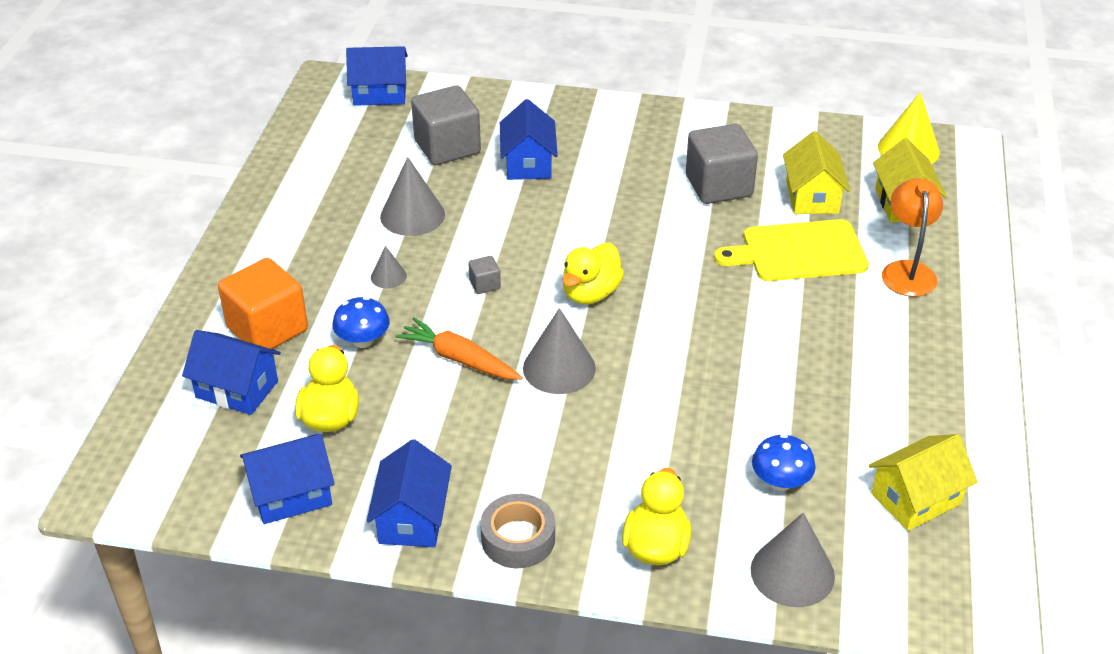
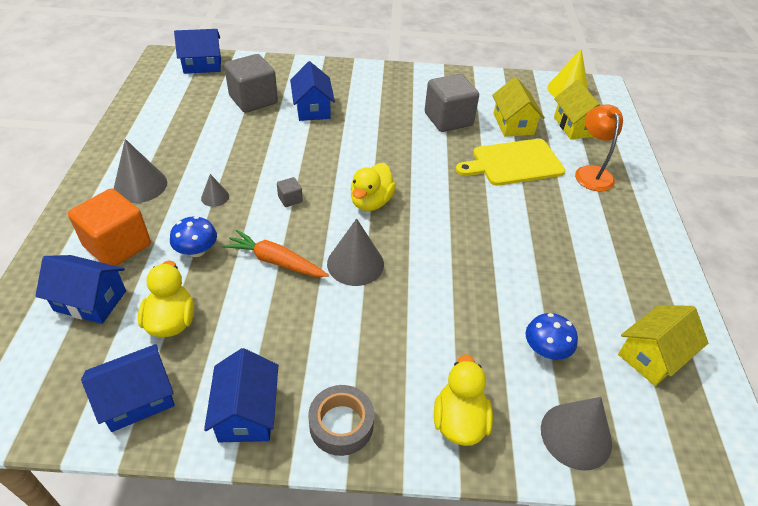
camera: 10 degrees left, 5 degrees up
(412, 215) = (231, 149): grey cone -> grey cone (140, 185)

